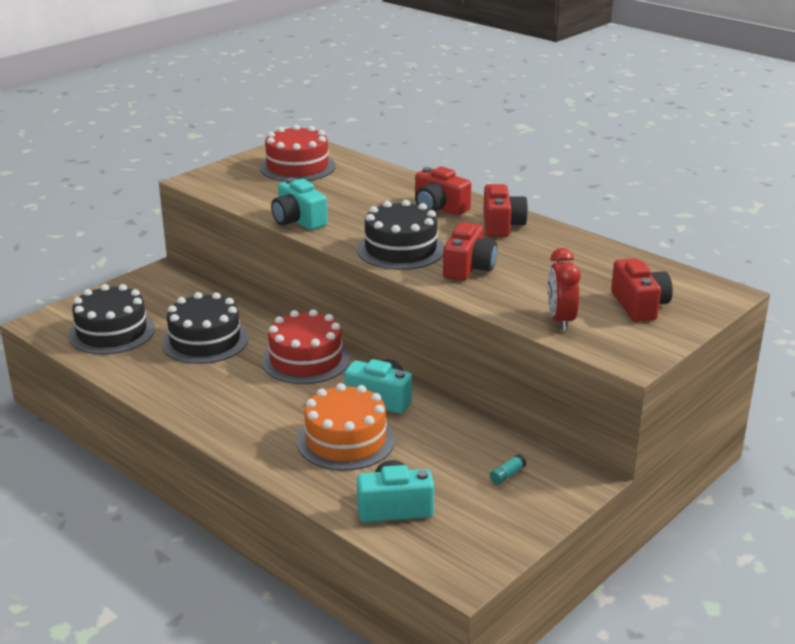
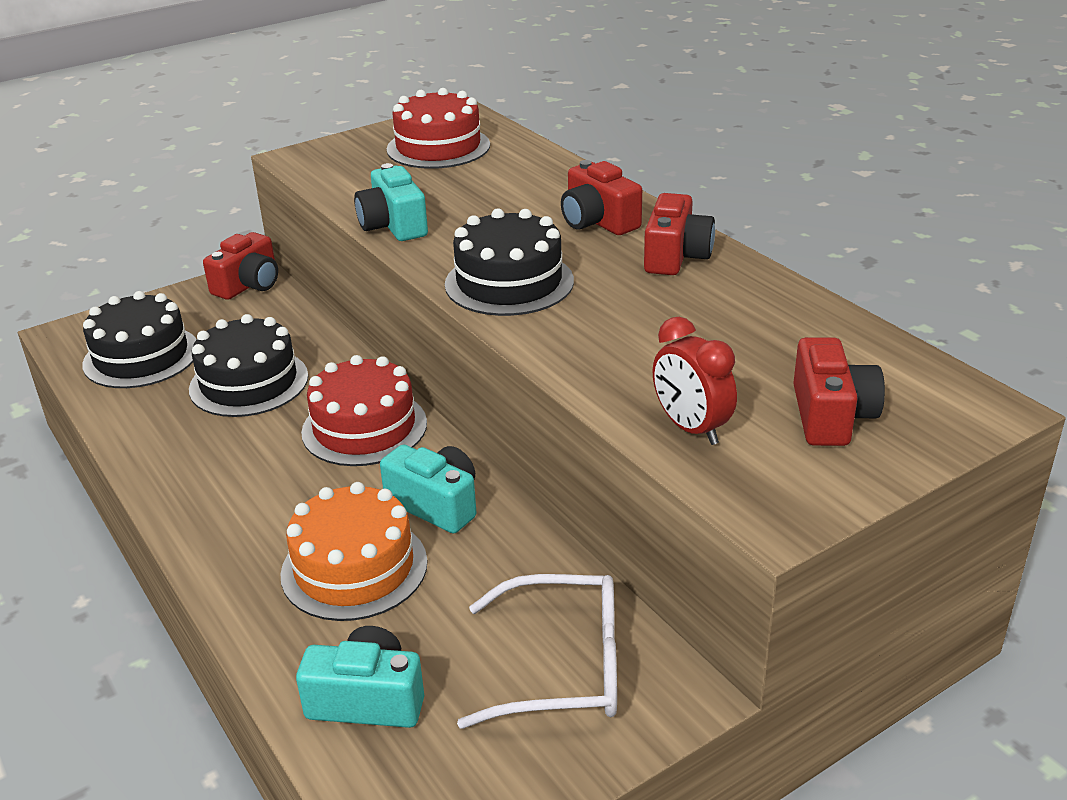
camera: 15 degrees right, 5 degrees up
(468, 268) = (592, 322): red camera -> red camera (248, 285)
(507, 475) = (563, 667): turquoise glue stick -> white glasses
(560, 320) = (691, 428): red clock -> red clock turned 45 degrees counterclockwise

